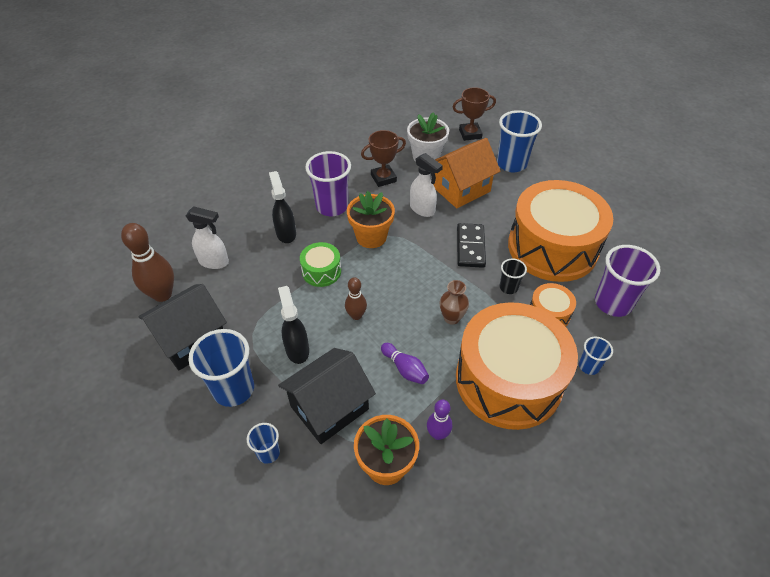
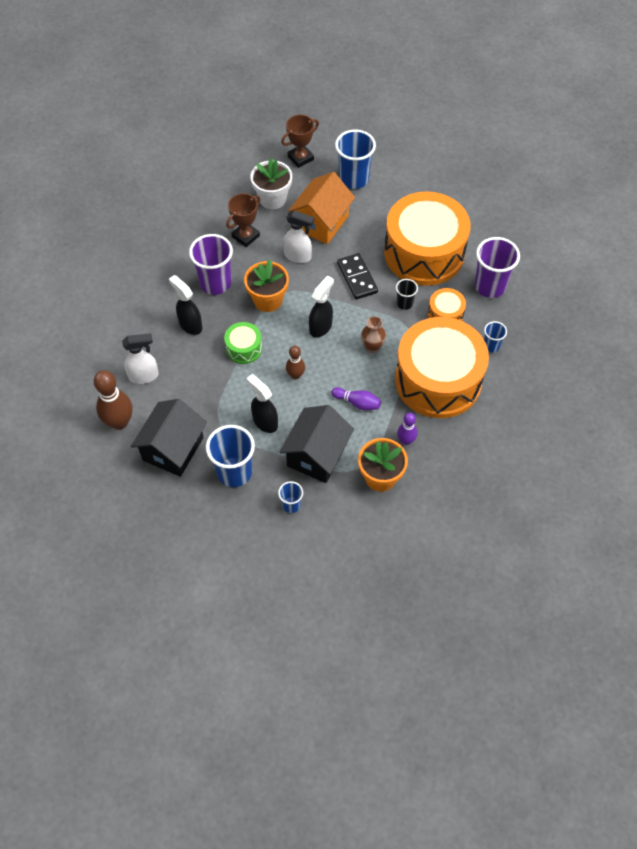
camera: 25 degrees left, 10 degrees up
(409, 279) = (321, 327): none -> black spray bottle

